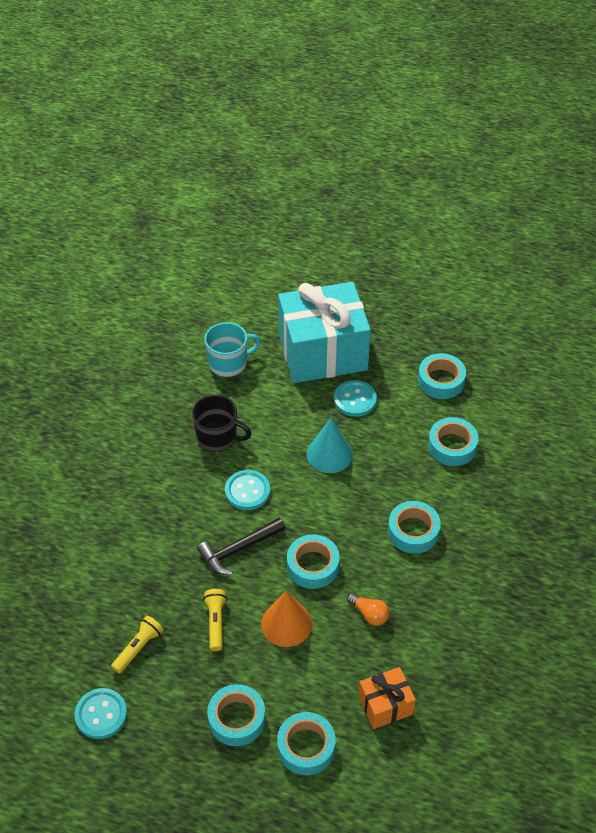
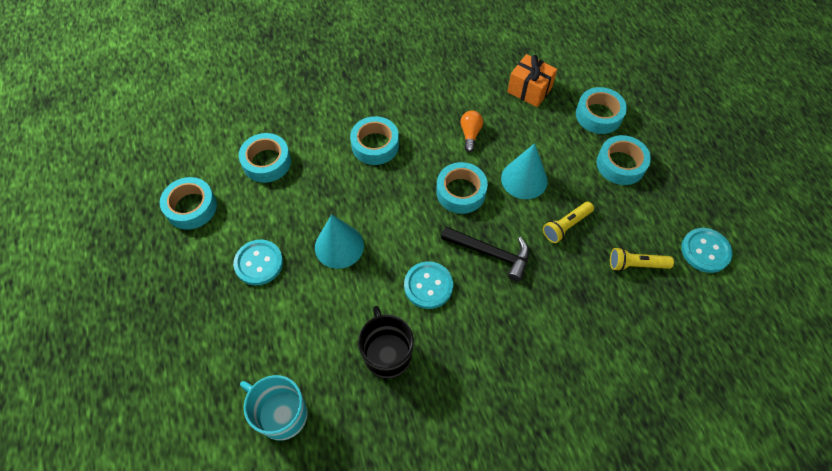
camera: 125 degrees left, 10 degrees up
(286, 623) = (524, 179): orange cone -> turquoise cone
(323, 352) = (210, 329): turquoise gift -> none

